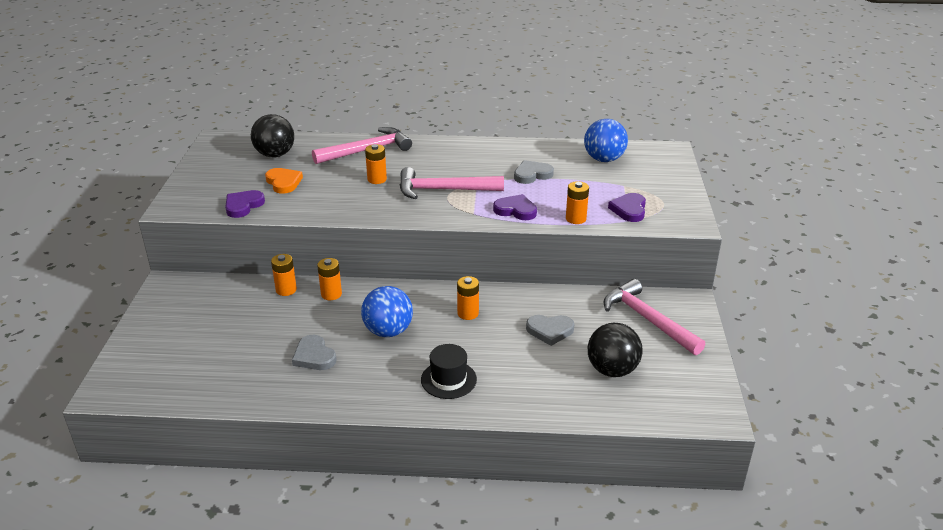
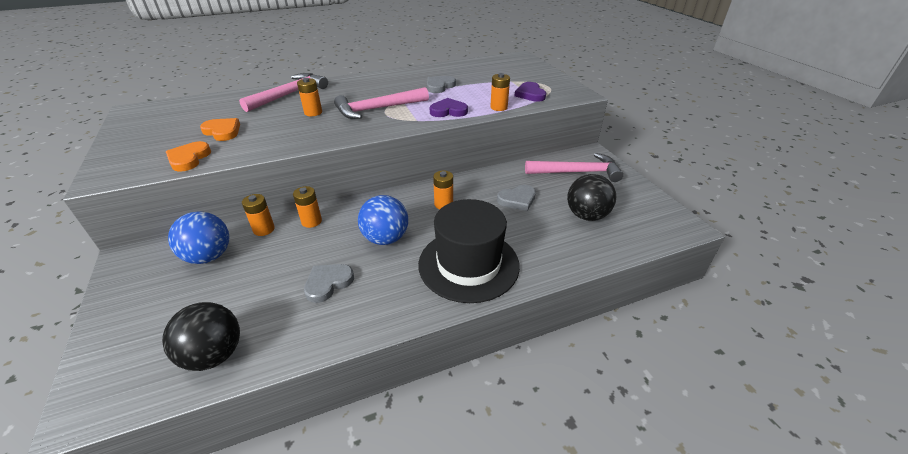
camera: 25 degrees left, 5 degrees up
(243, 206) = (189, 159): purple heart -> orange heart
(275, 155) = (201, 112): black ball -> black ball (214, 355)
(314, 356) = (328, 283): grey heart -> grey heart turned 105 degrees clockwise
(448, 379) = (468, 264): black hat -> black hat, size x1.89
(604, 159) = (482, 68): blue ball -> blue ball (209, 256)
(648, 319) = (577, 172): pink hammer -> pink hammer turned 150 degrees clockwise

